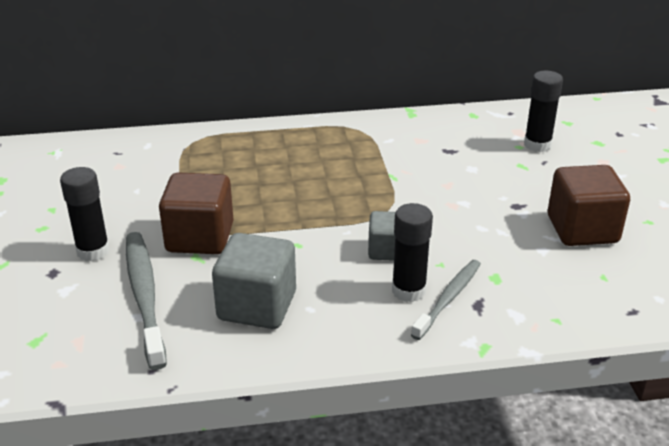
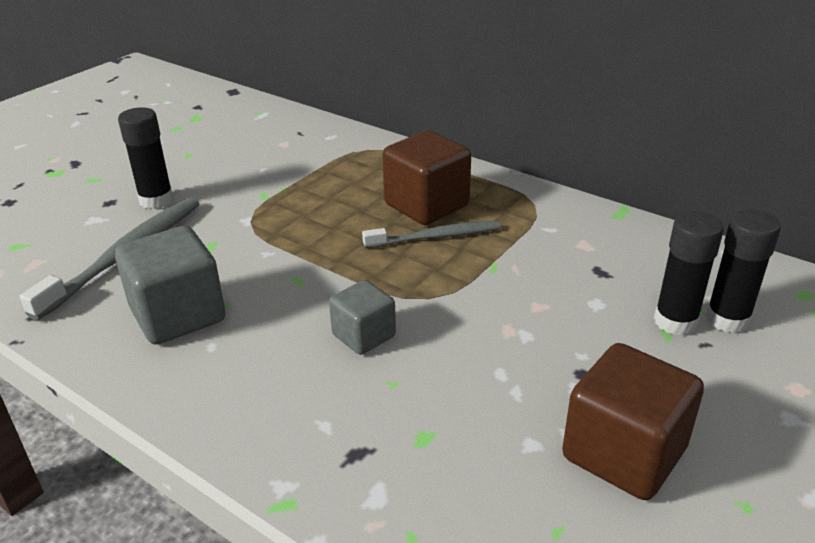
camera: 45 degrees right, 0 degrees up
(200, 238) = (238, 231): brown cube -> brown cube (426, 205)
(408, 291) = (315, 389): black glue stick -> black glue stick (675, 321)
(448, 298) = (339, 424): grey toothbrush -> grey toothbrush (436, 237)

